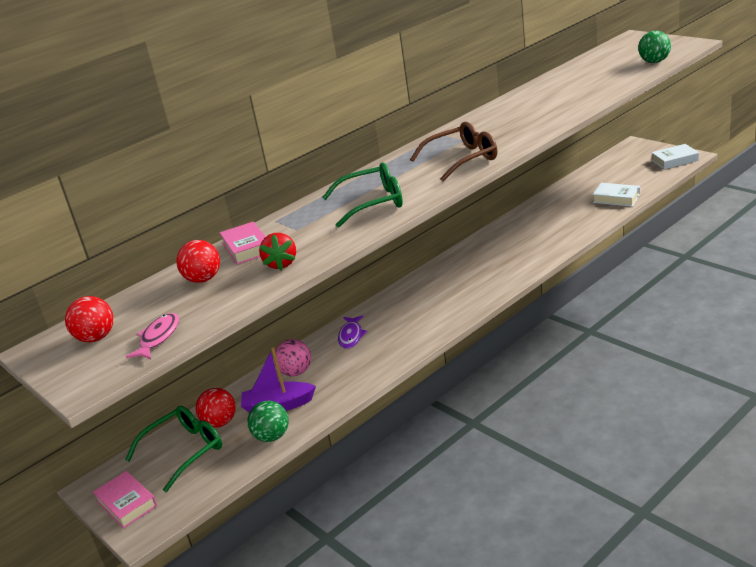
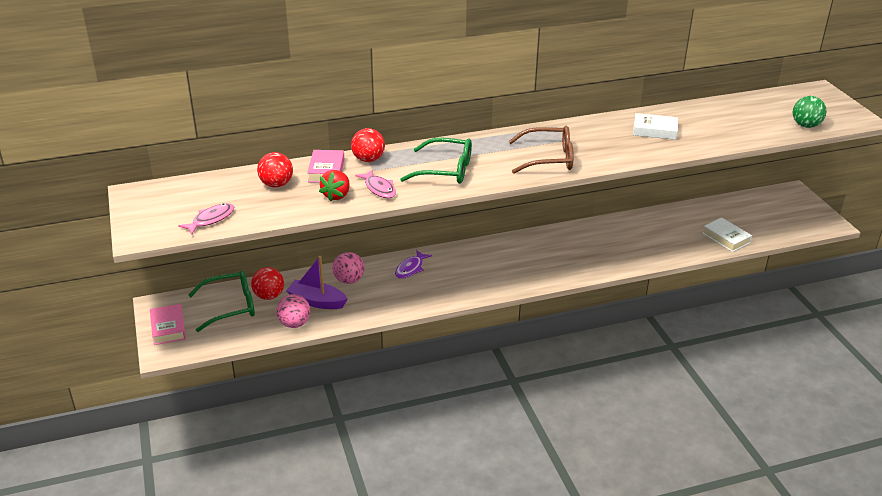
camera: 20 degrees right, 5 degrees up
(96, 338) = (174, 201): red ball -> red ball (368, 159)
(272, 436) = (294, 324): green ball -> pink ball
(320, 242) = (379, 188): none -> pink fish
(674, 160) = (814, 222): white book -> white book (654, 130)

